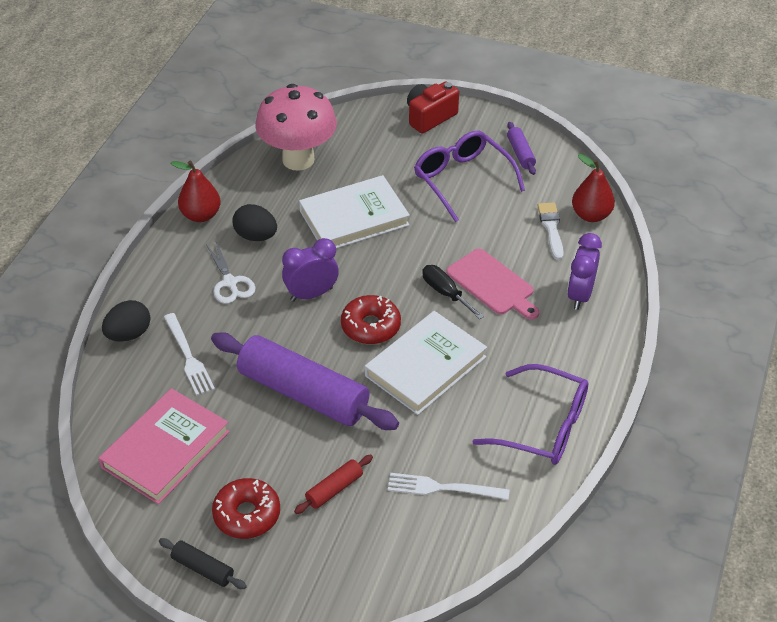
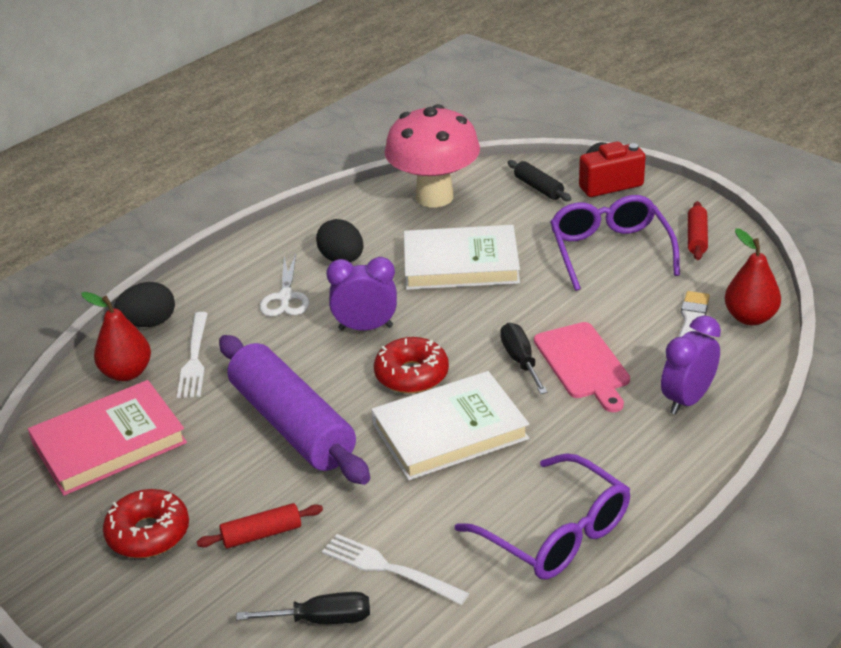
camera: 25 degrees right, 10 degrees down
(201, 215) = (297, 228): red pear -> red pear (127, 373)
(203, 569) = (63, 576): black rolling pin -> black rolling pin (538, 188)
(417, 541) = (322, 619): none -> black screwdriver
(520, 153) = (697, 238): purple rolling pin -> red rolling pin

